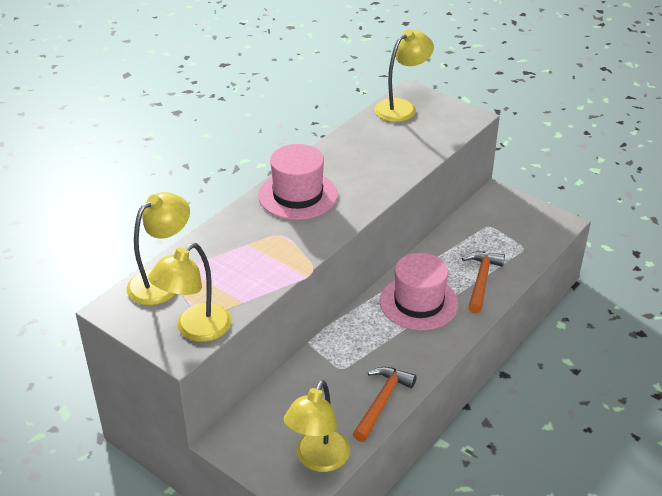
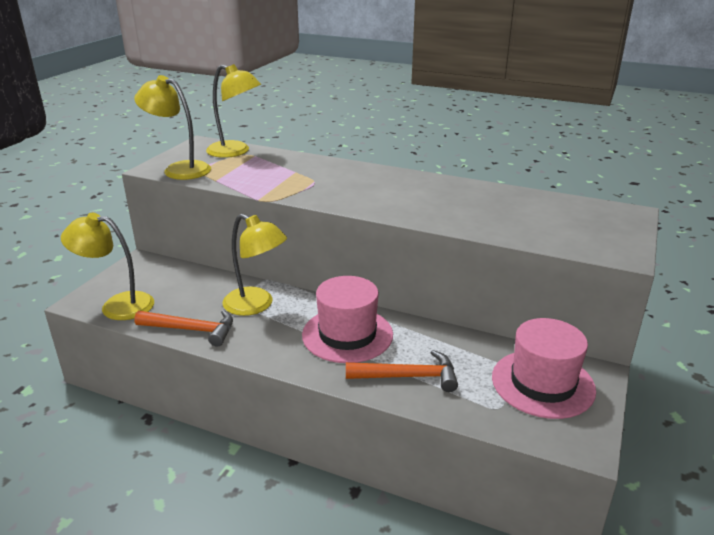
camera: 75 degrees right, 10 degrees down
(297, 195) = (380, 181): pink hat -> pink hat (543, 383)
(401, 107) = (590, 211): yellow lamp -> yellow lamp (256, 305)

